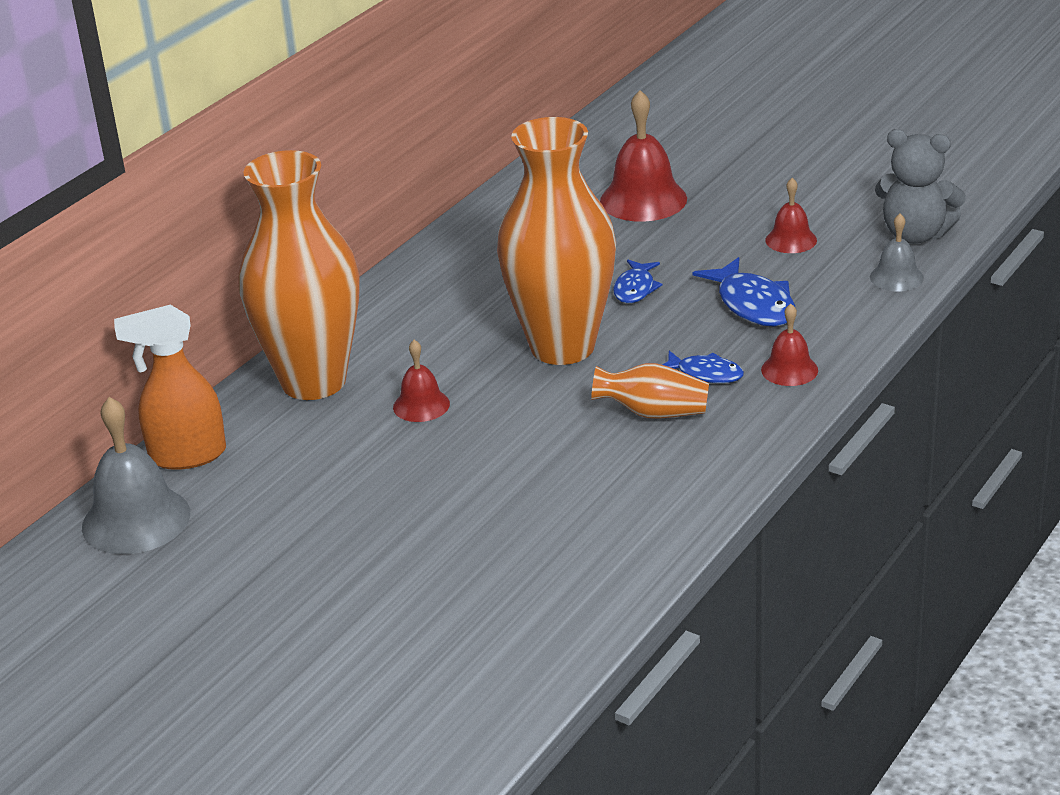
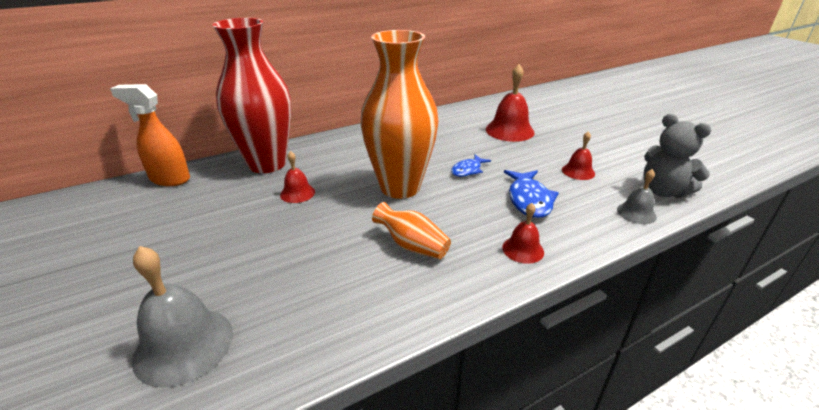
camera: 25 degrees right, 0 degrees up
(136, 520) = (102, 202): grey bell -> grey bell (184, 345)
(313, 381) = (267, 164): orange vase -> red vase
(705, 374) = (466, 232): blue fish -> none

